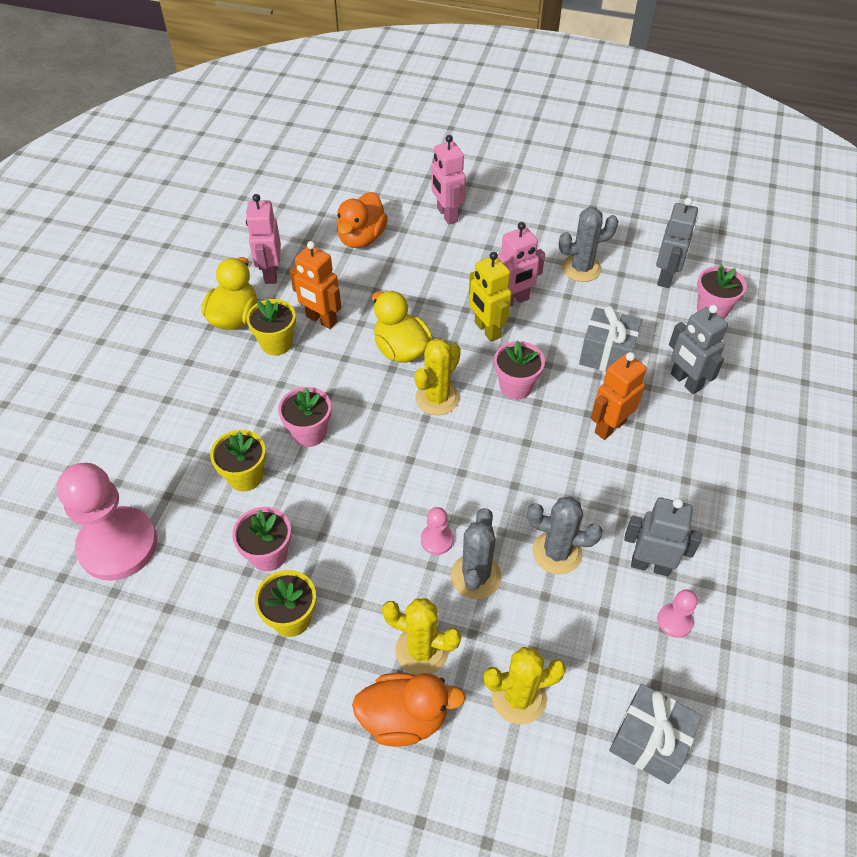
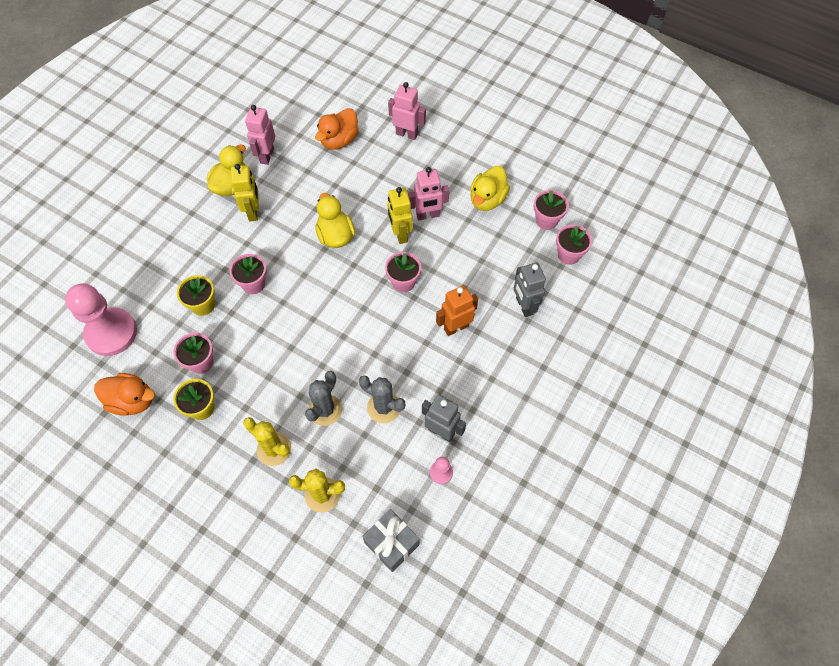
camera: 15 degrees right, 10 degrees up
(276, 343) = (253, 212): yellow flower pot -> yellow robot
(321, 320) = (289, 200): orange robot -> none
(404, 718) = (248, 488): orange duck -> orange duck (132, 401)
(436, 540) = (309, 379): pink pawn -> none
(437, 398) = (346, 278): yellow cactus -> none
(447, 215) = (407, 134): pink robot -> pink robot turned 120 degrees clockwise
(581, 268) = (487, 199): grey cactus -> yellow duck
(607, 354) = (477, 272): grey gift -> none
(666, 277) = (546, 220): grey robot -> pink flower pot

